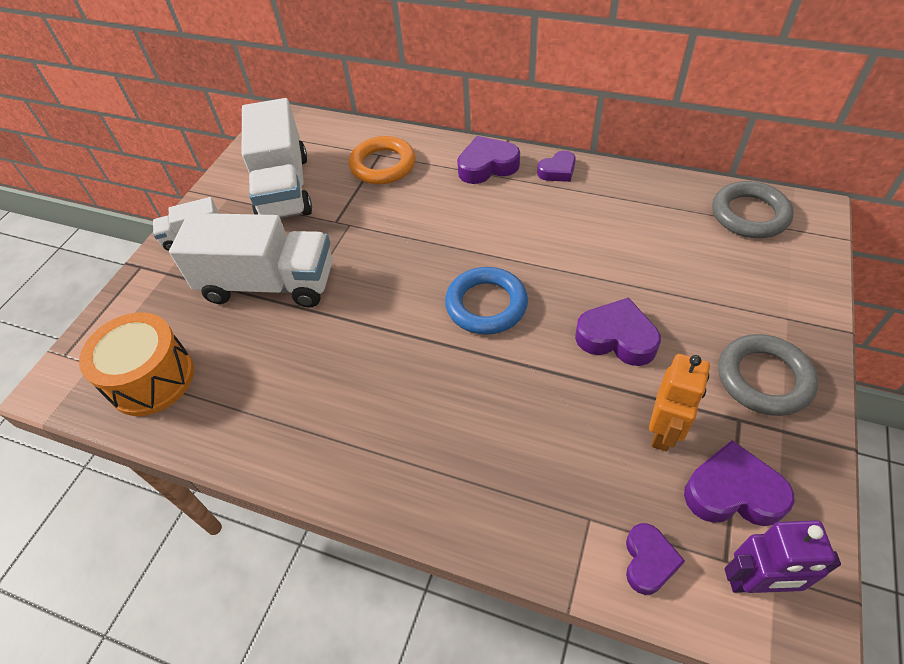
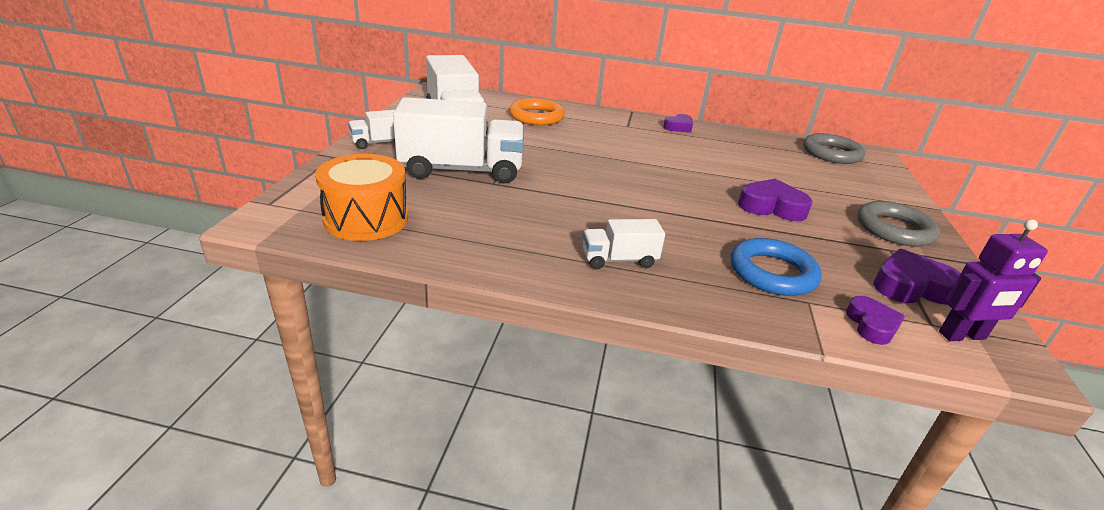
camera: 15 degrees left, 20 degrees down
(396, 445) = (619, 260): none -> white truck
(486, 305) = (658, 187): blue ring -> blue ring (772, 273)
(487, 166) = (622, 122): purple heart -> none
(663, 431) = (838, 255): orange robot -> none

